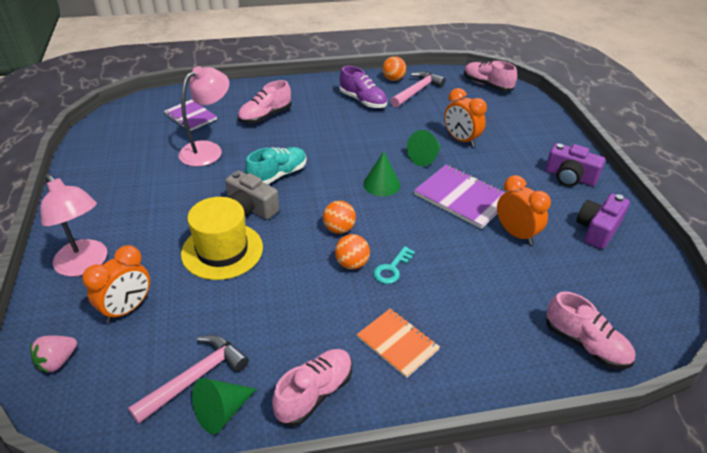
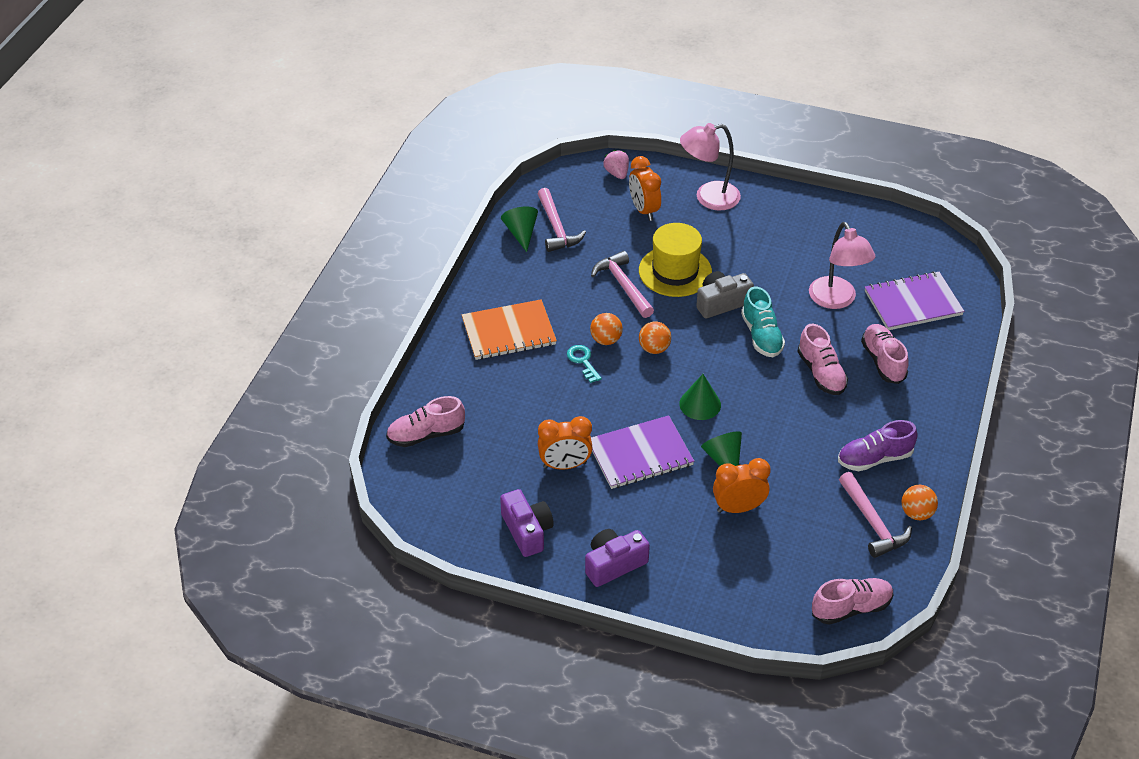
camera: 120 degrees right, 5 degrees up
(190, 117) = (913, 303): purple notebook -> purple notebook, size x1.50
(266, 280) = (623, 285): none -> pink hammer
(315, 393) = (501, 276): pink shoe -> pink shoe (821, 373)
(397, 343) = (509, 332): orange notebook -> orange notebook, size x1.50

